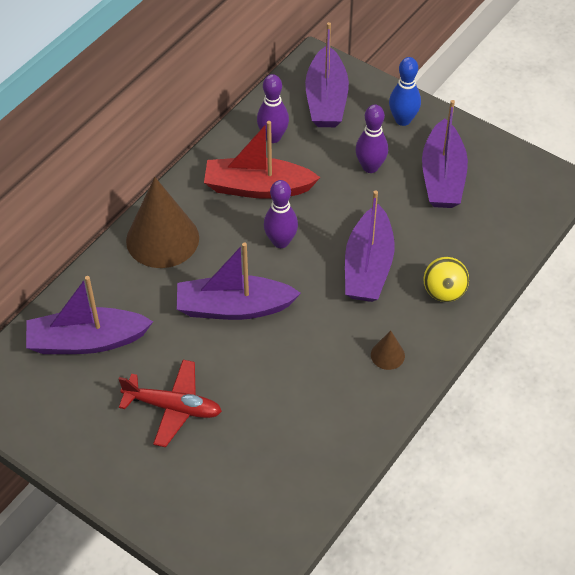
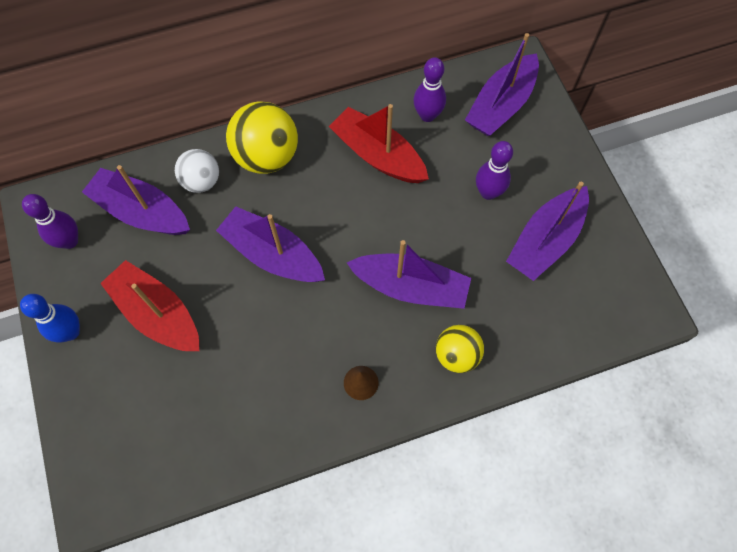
camera: 35 degrees right, 15 degrees up
(121, 288) = (202, 181): none -> white ball
(162, 239) = (267, 156): brown cone -> yellow ball
(173, 407) = (157, 313): red plane -> red boat
(280, 241) = (357, 217): purple bowling pin -> purple bowling pin (69, 241)
(368, 266) = (411, 287): purple boat -> purple boat turned 120 degrees counterclockwise
(403, 120) = (553, 163): blue bowling pin -> blue bowling pin (70, 332)

